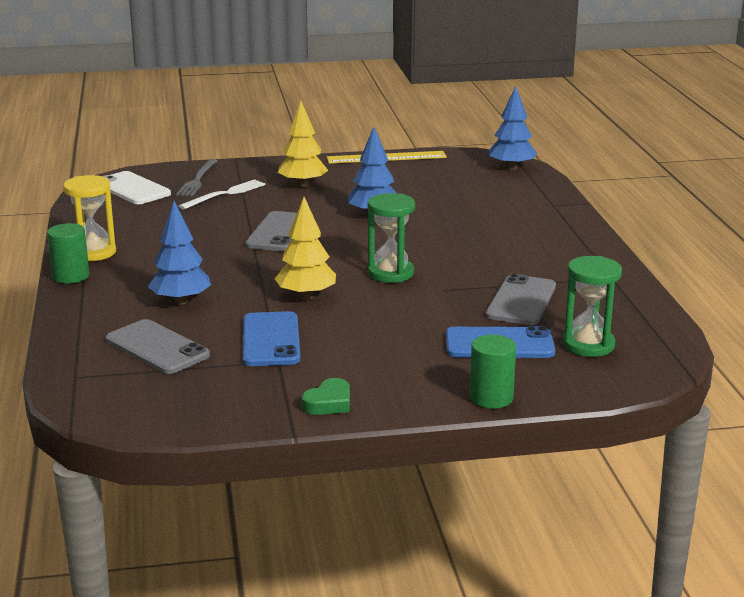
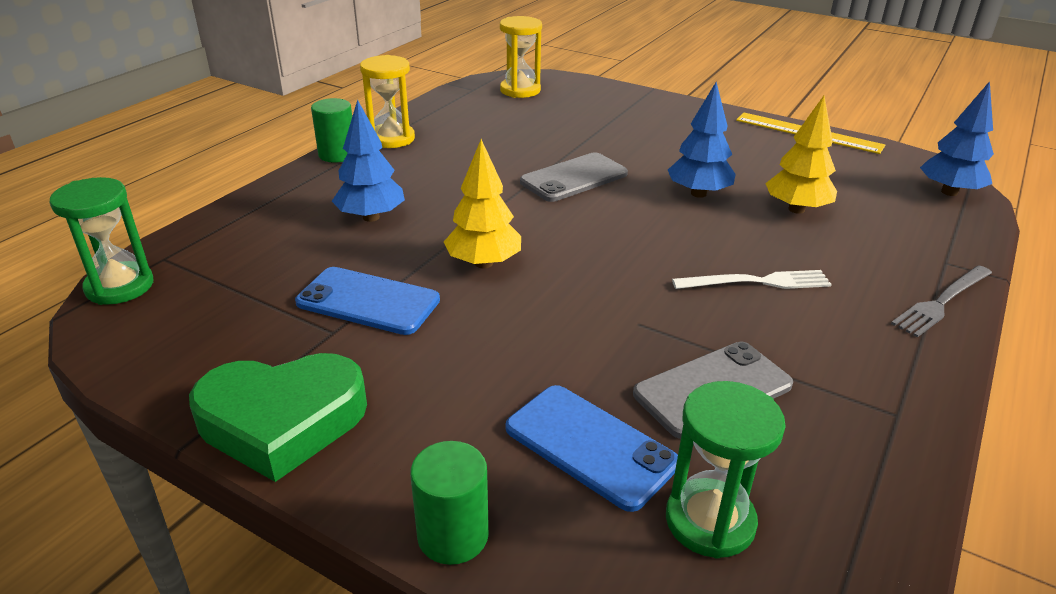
camera: 40 degrees right, 10 degrees up
(132, 189) = (520, 90): white phone -> yellow hourglass
(157, 348) = (268, 260): grey phone -> none
(197, 180) = (587, 99): grey fork -> grey fork (942, 302)
(225, 194) = (588, 121): white fork -> white fork (757, 282)
(271, 340) = (368, 301): blue phone -> blue phone turned 75 degrees clockwise
(302, 185) = (675, 135): yellow tree -> yellow tree (796, 209)
(329, 403) = (282, 421): green heart -> green heart, size x2.10
(390, 273) = (611, 273): green hourglass -> green hourglass (120, 286)

